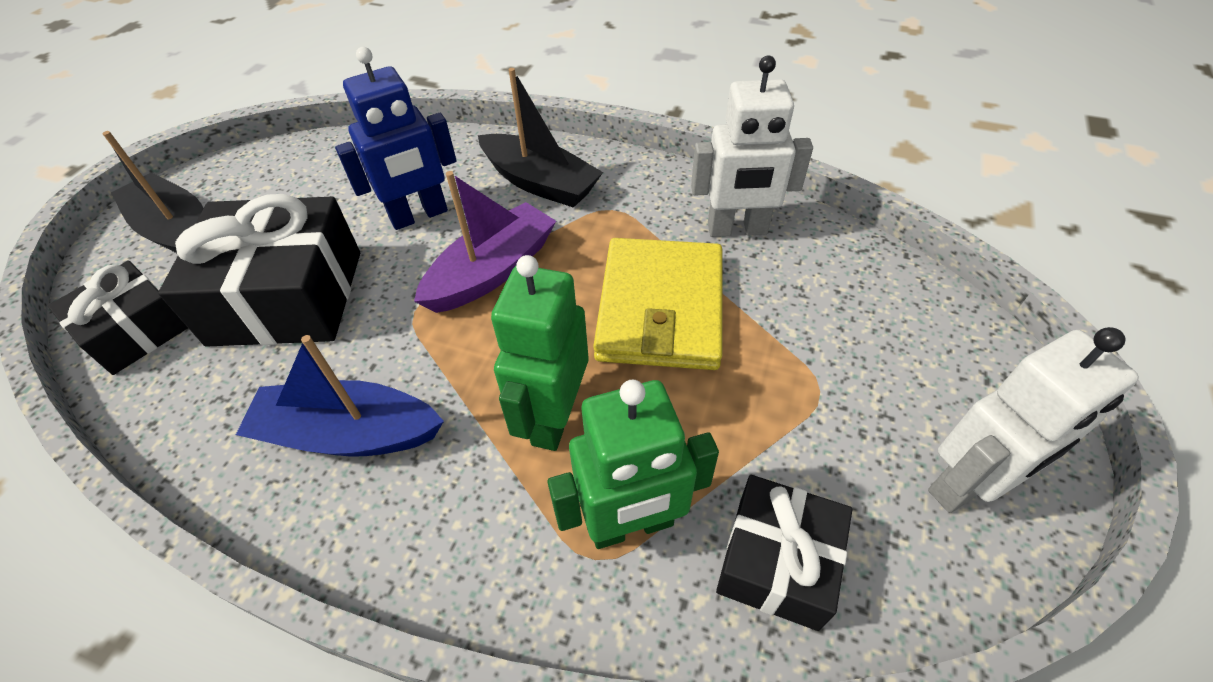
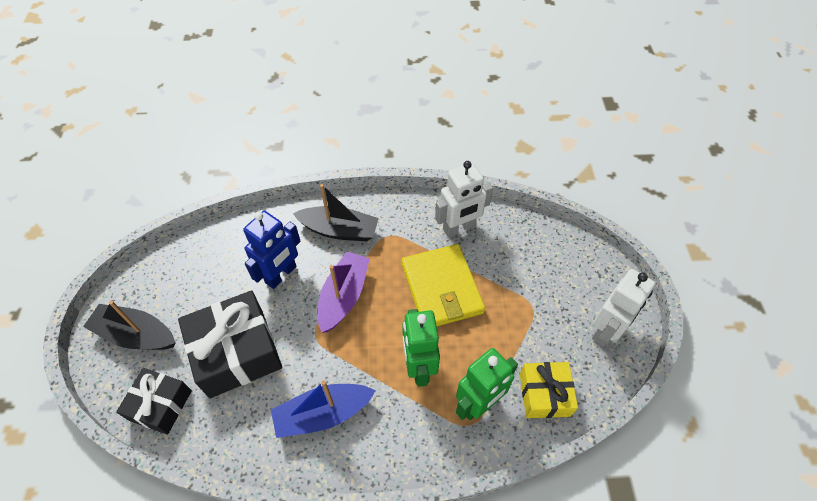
camera: 25 degrees left, 5 degrees up
(777, 561) = (544, 394): black gift -> yellow gift

